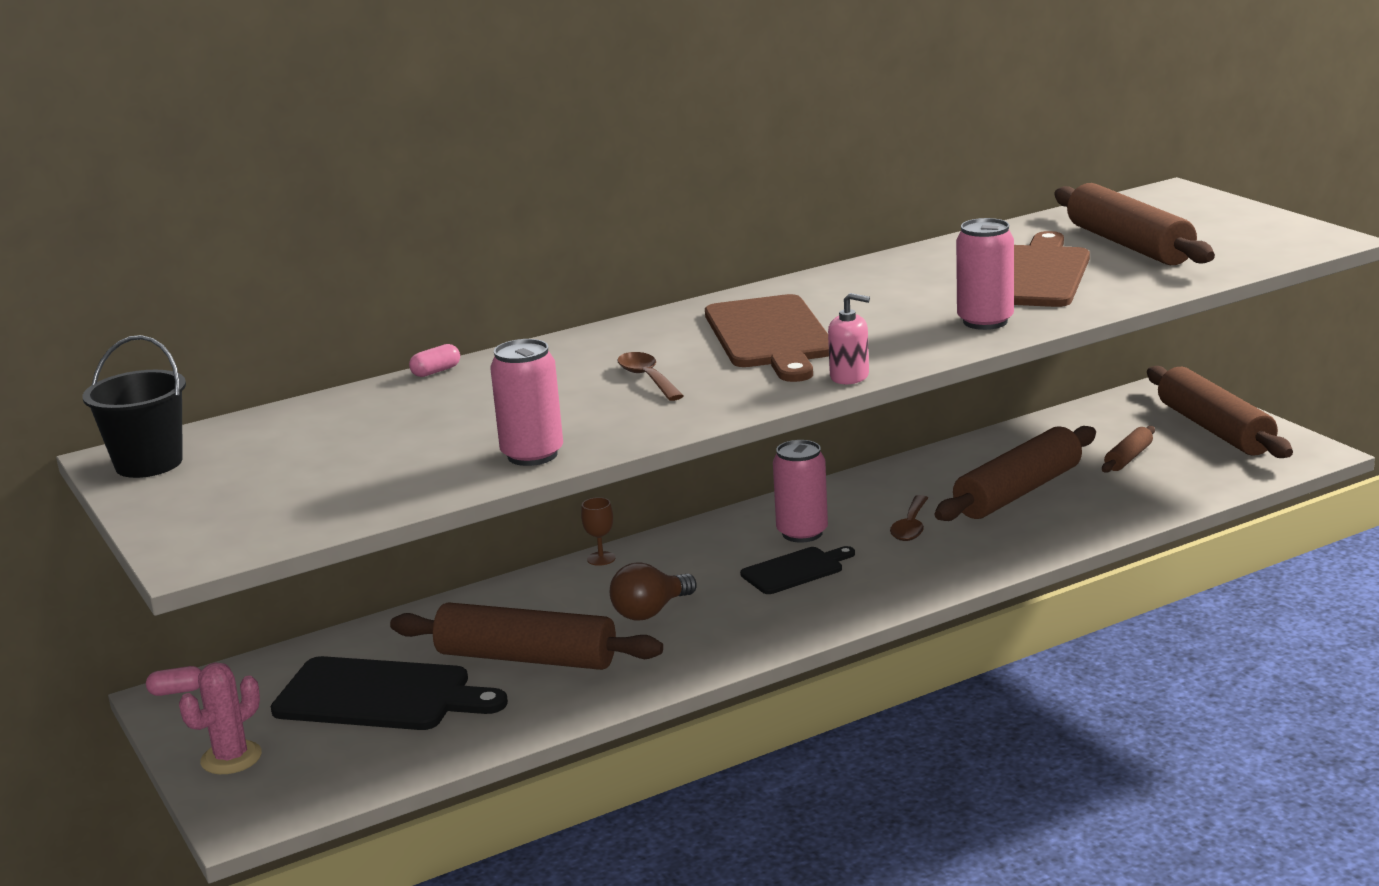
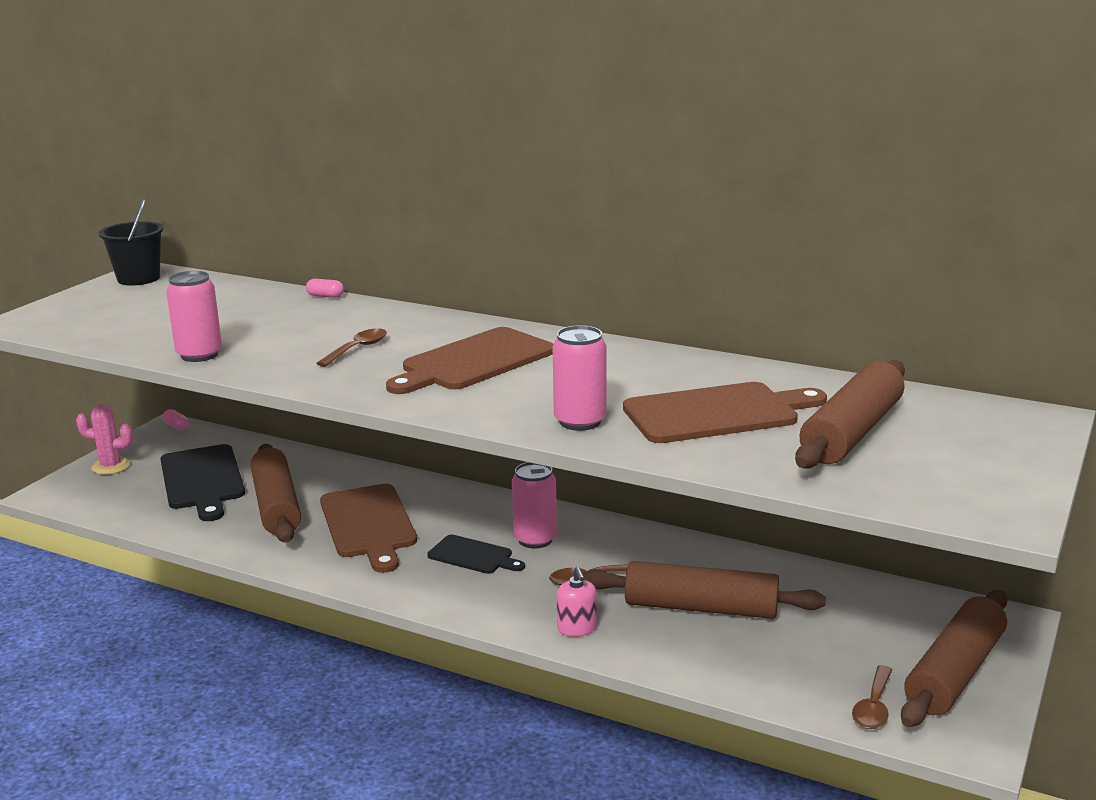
camera: 55 degrees right, 0 degrees up
(601, 558) = (431, 483): brown goblet -> none
(650, 612) = (368, 524): brown light bulb -> brown cutting board
(849, 376) = (412, 405): pink soap dispenser -> pink soap dispenser (577, 628)
(1128, 458) = (832, 642): brown rolling pin -> none
(1232, 470) = (873, 707): none -> brown spoon

